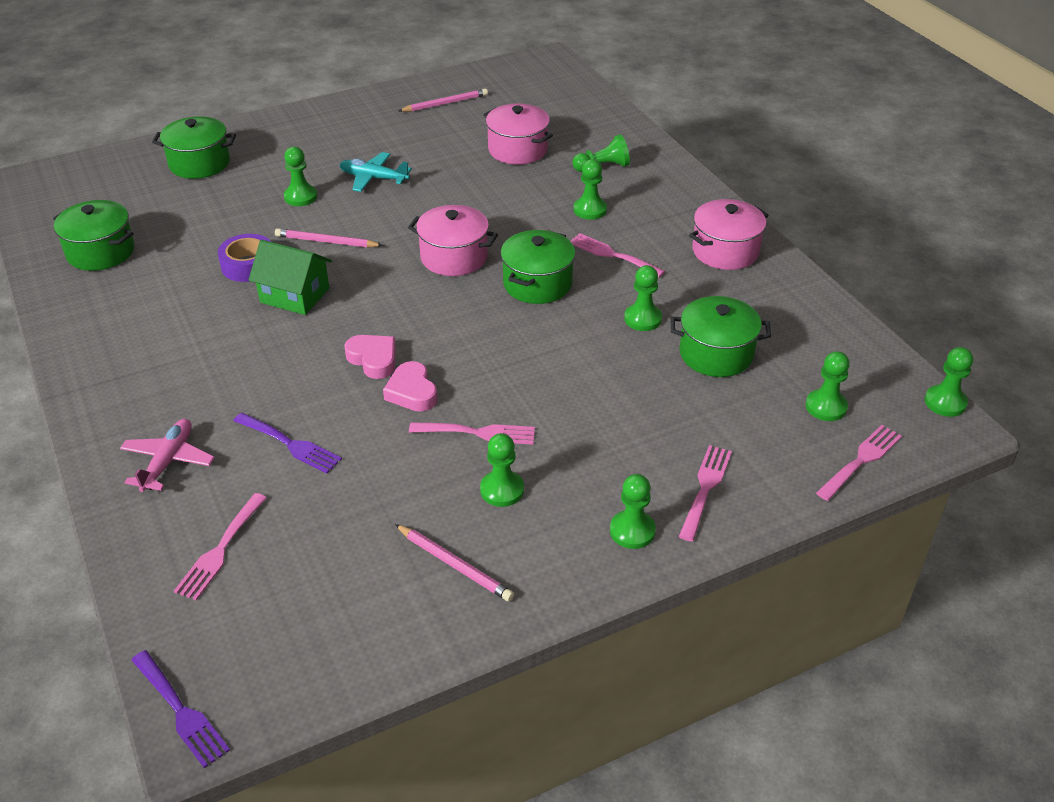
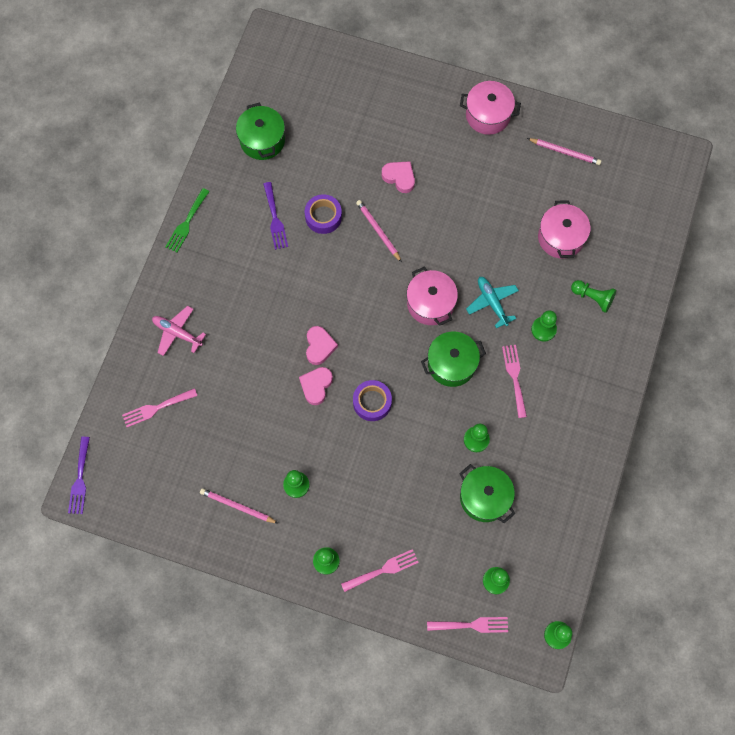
camera: 45 degrees right, 30 degrees up
(71, 363) = (187, 223): none -> green fork
(168, 461) = (177, 333): pink plane -> pink plane turned 120 degrees counterclockwise
(199, 163) = (373, 97): green pot -> none
(290, 444) = (235, 370): purple fork -> purple fork (275, 219)
(295, 295) = (325, 262): green house -> none
(300, 197) = (399, 177): green pawn -> pink heart
(373, 178) = (453, 194): turquoise plane -> turquoise plane (492, 302)
(454, 565) = (237, 506): pink pencil -> pink pencil turned 120 degrees clockwise
(478, 433) = (320, 441): pink fork -> none
(494, 363) = (372, 402): none -> purple tape
(725, 251) = (579, 431): pink pot -> pink pot (488, 115)

